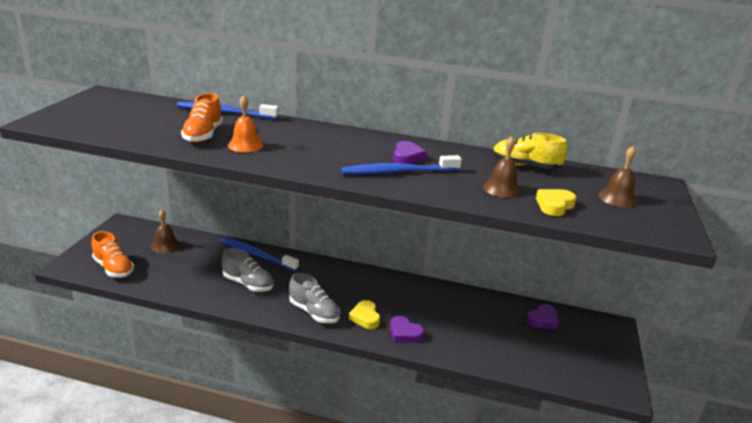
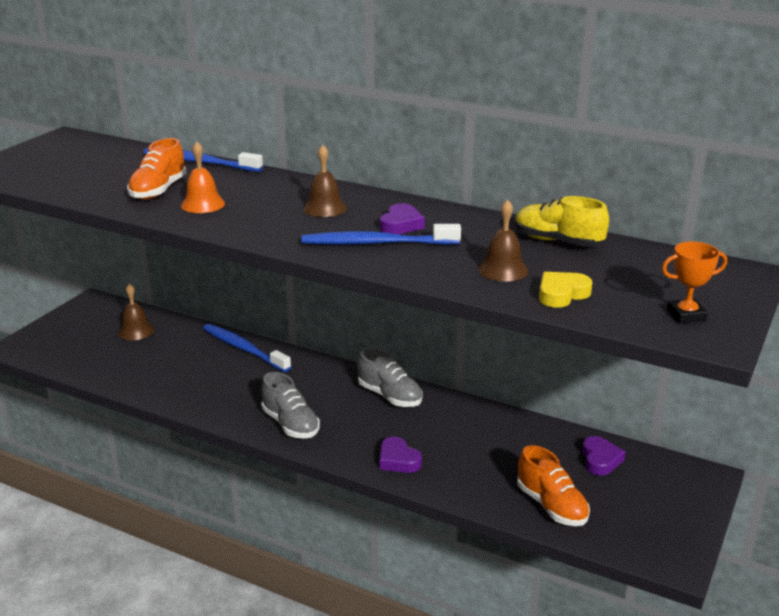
camera: 15 degrees right, 0 degrees up
(113, 268) = (67, 354): orange shoe -> orange shoe (551, 506)
(248, 284) = (220, 383): grey shoe -> grey shoe (390, 396)
(365, 317) = (354, 436): yellow heart -> none
(542, 320) = (600, 460): purple heart -> purple heart turned 60 degrees counterclockwise
(617, 198) = (662, 289): brown bell -> brown bell (325, 208)
(646, 217) = (686, 315): none -> orange trophy

